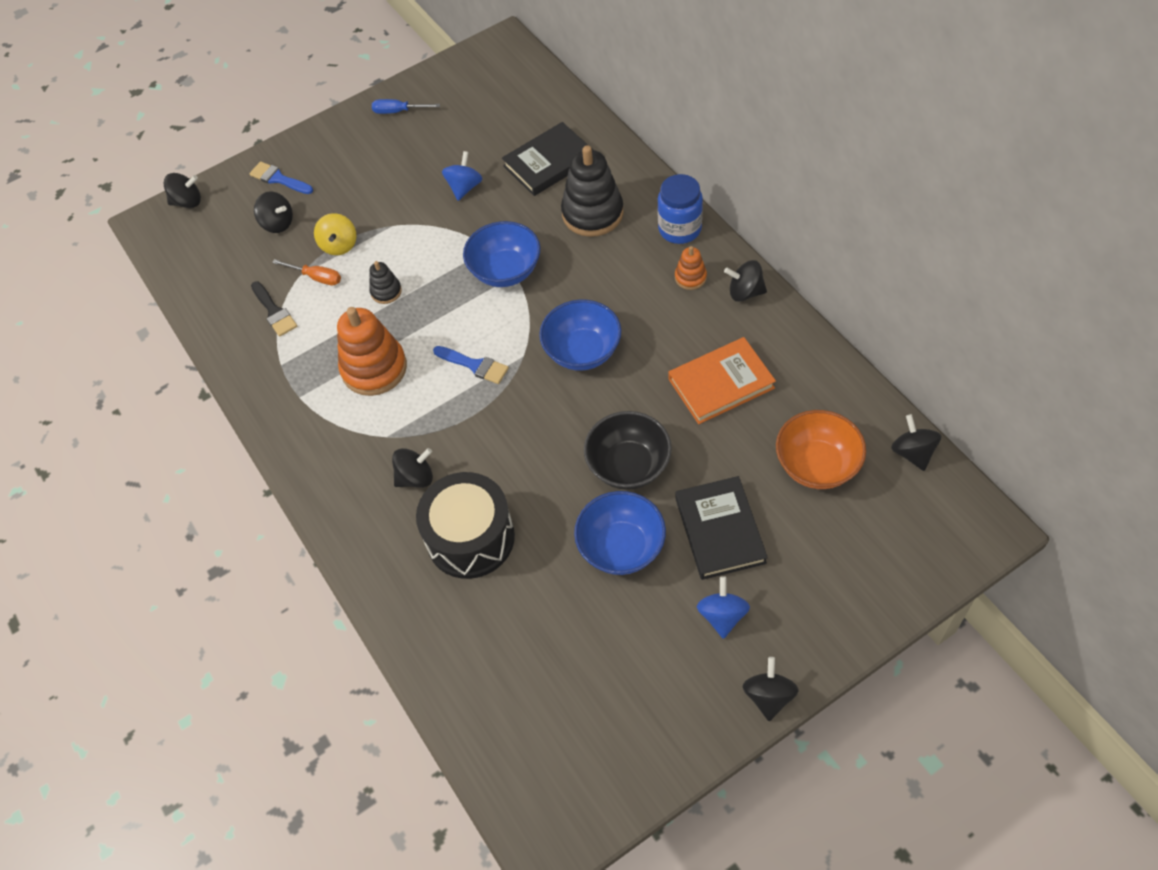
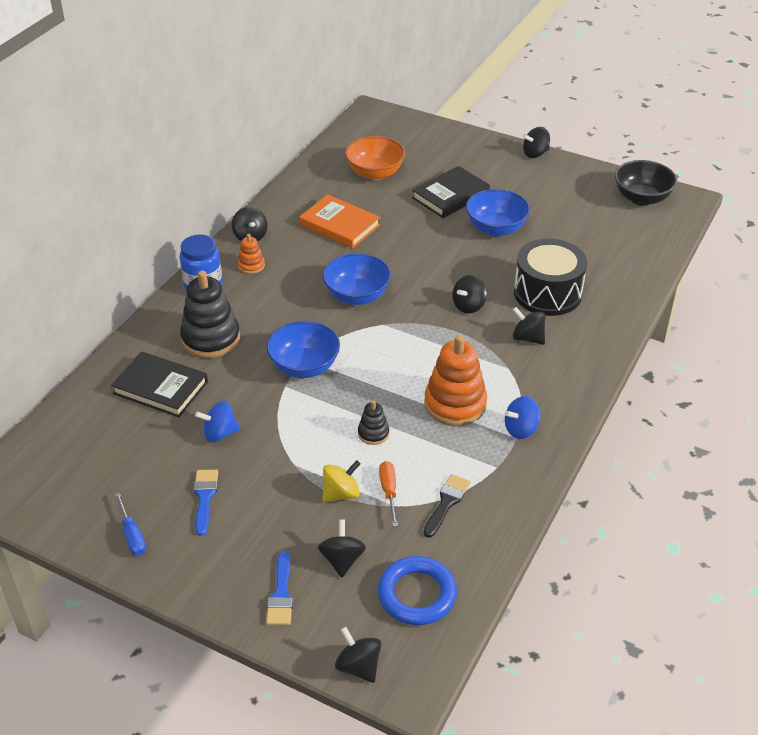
camera: 125 degrees left, 15 degrees down
(211, 256) = (417, 594): none -> blue ring
(474, 365) = (410, 347): blue brush -> blue brush (205, 498)
(628, 465) = (435, 244): black bowl -> black bowl (641, 198)
(722, 616) = (504, 180): blue spinning top -> blue spinning top (521, 429)
(912, 453) = (339, 143): black spinning top -> black spinning top (469, 306)

